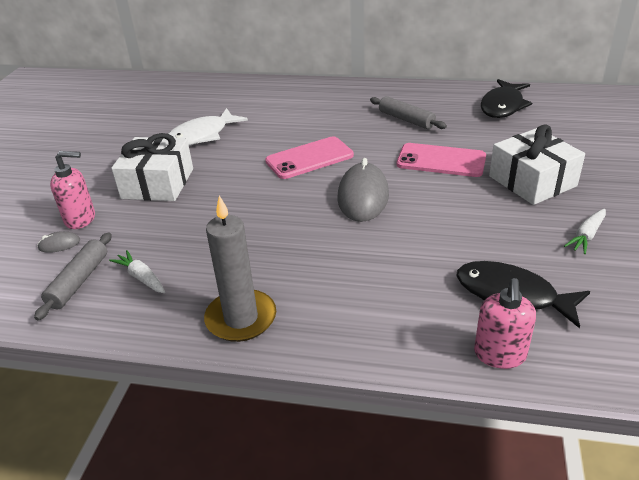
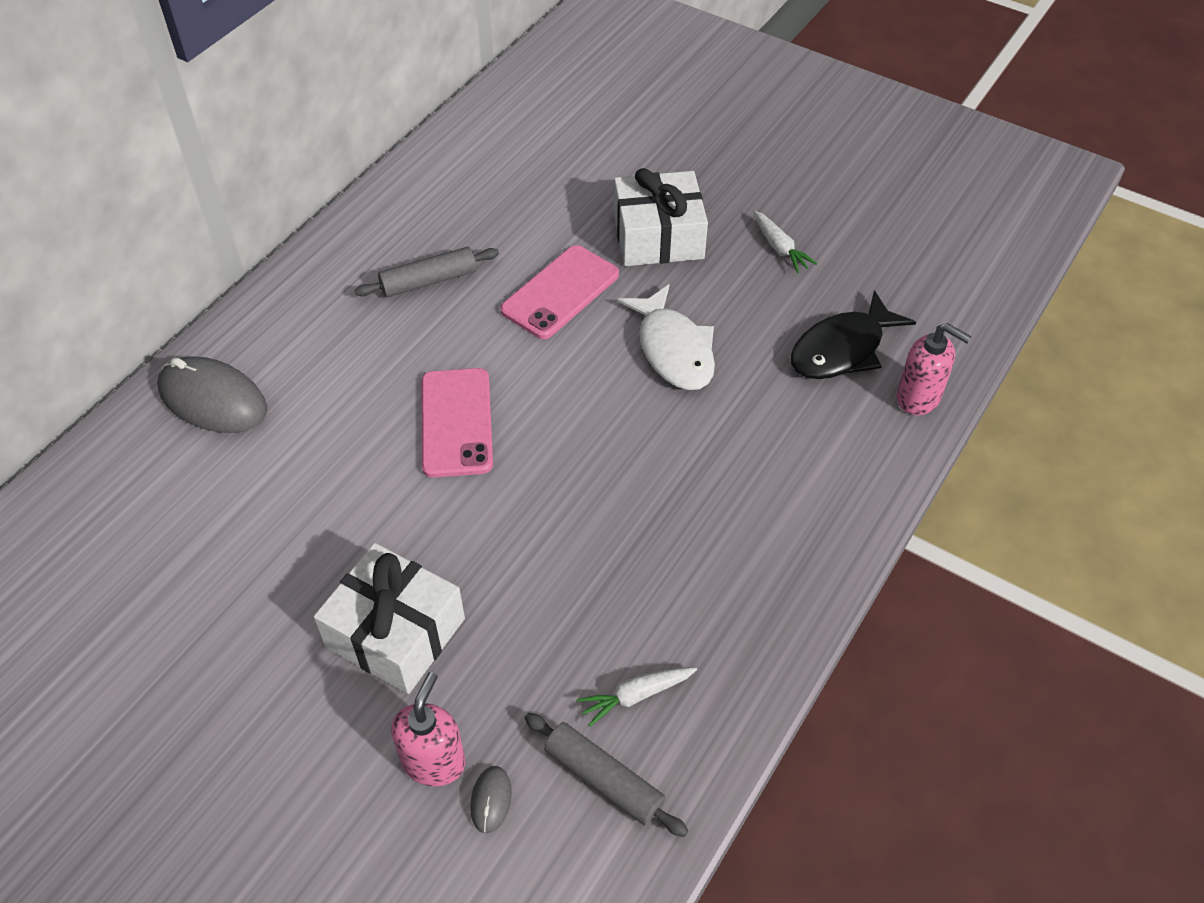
camera: 70 degrees left, 15 degrees up
(201, 136) = (280, 539): white fish -> white fish (673, 350)
(241, 318) = (771, 599): grey candle -> none
(363, 196) = (591, 399): grey mouse -> grey mouse (213, 399)
(503, 106) = (470, 176): black fish -> none

